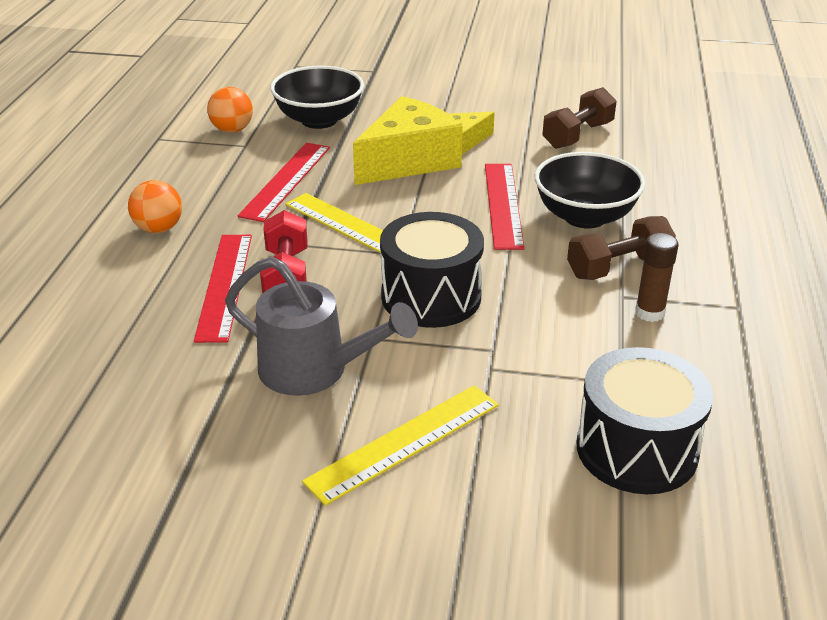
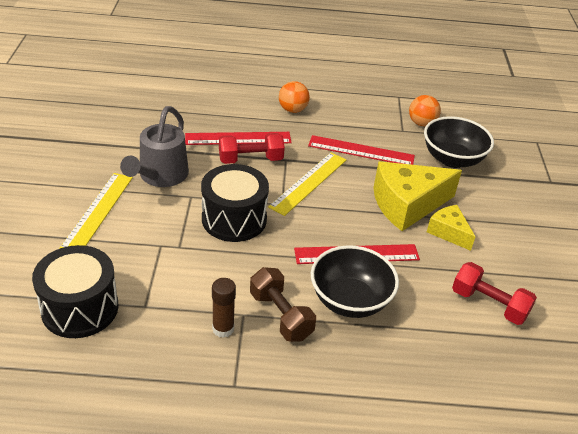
camera: 80 degrees right, 5 degrees up
(404, 442) = (98, 211): yellow ruler -> yellow ruler turned 60 degrees clockwise
(408, 161) = (407, 205): yellow cheese -> yellow cheese turned 120 degrees clockwise
(577, 135) = (489, 304): brown dumbbell -> red dumbbell

